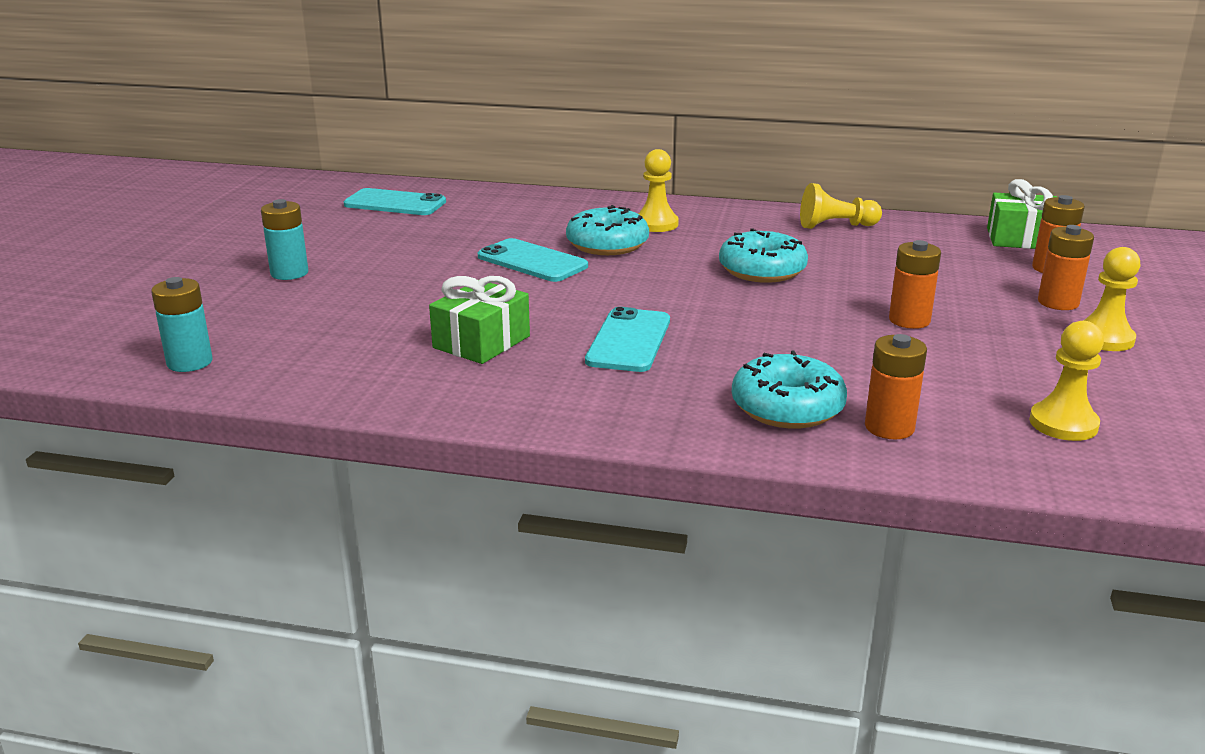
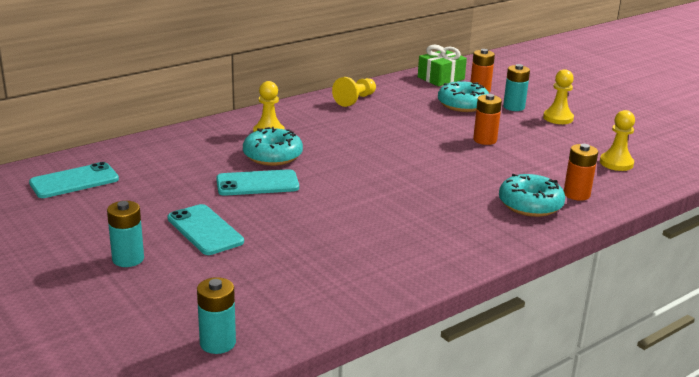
camera: 50 degrees left, 0 degrees up
(481, 342) = (344, 242): green gift -> none
(629, 341) = (406, 206): turquoise phone -> turquoise phone (205, 230)
(762, 270) = (377, 139): turquoise donut -> turquoise donut (462, 105)
(1058, 302) = (514, 107): orange battery -> turquoise battery

